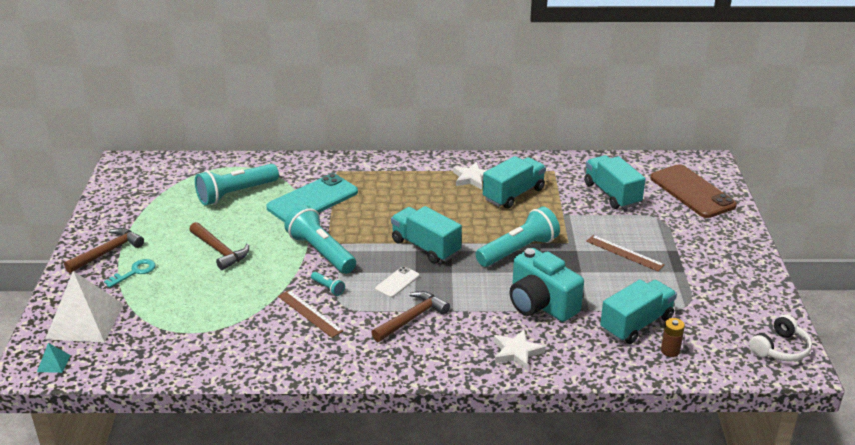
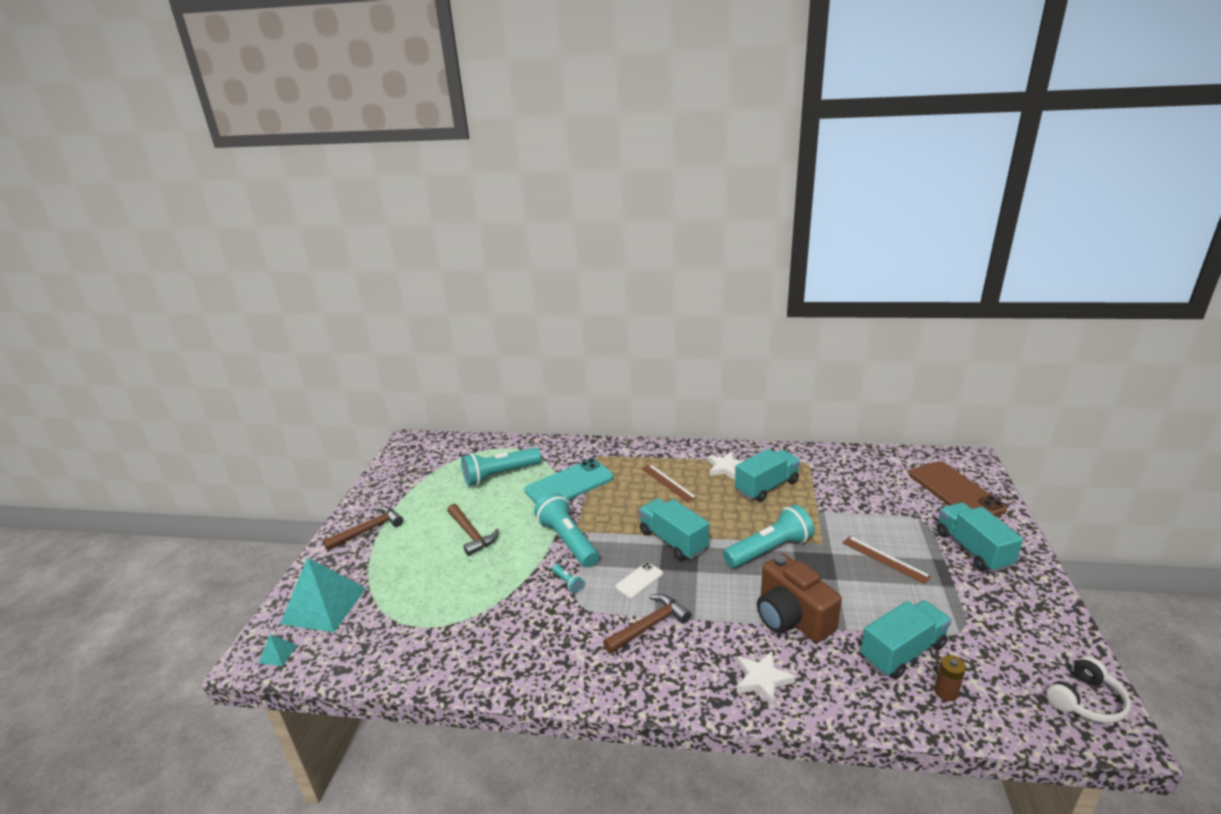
camera: 10 degrees right, 5 degrees down
(85, 321) = (323, 605): white pyramid -> turquoise pyramid
(135, 272) = (386, 553): turquoise key -> none
(310, 313) = (544, 612): brown ruler -> brown ruler (668, 483)
(541, 304) = (791, 617): turquoise camera -> brown camera
(612, 194) = (869, 491): turquoise truck -> turquoise truck (972, 549)

